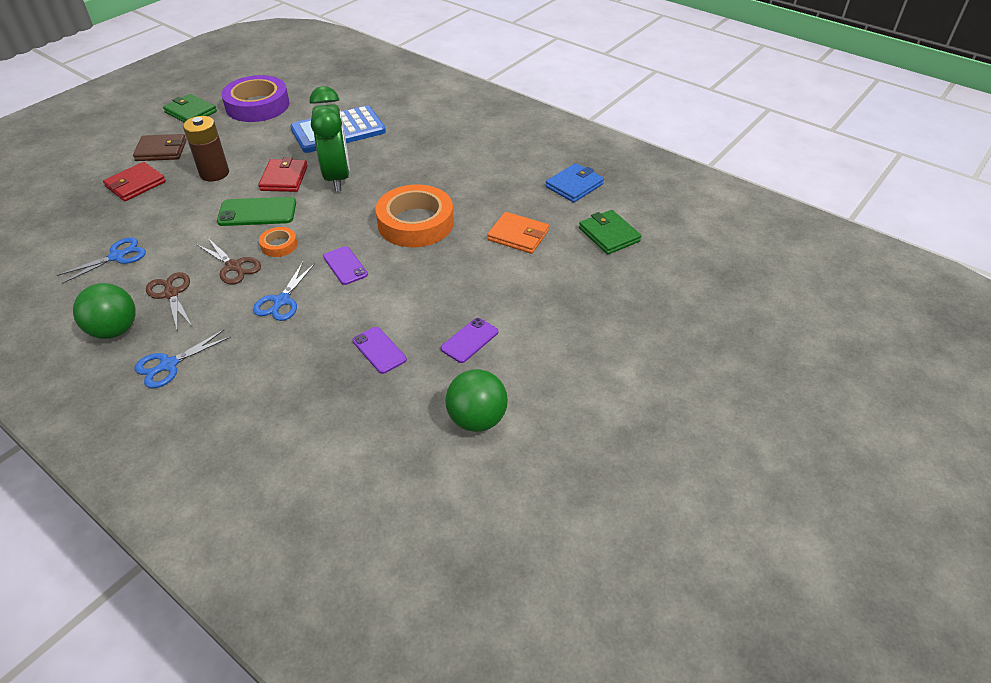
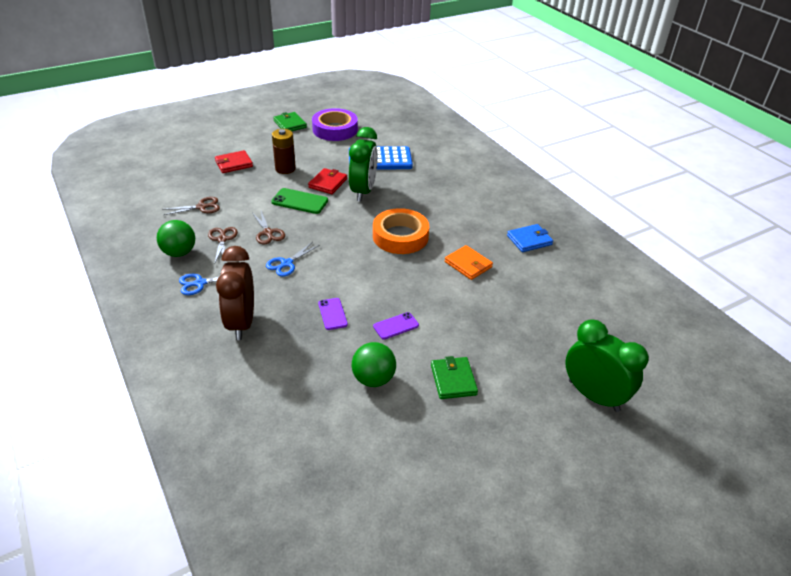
camera: 20 degrees right, 5 degrees down
(117, 256) = (202, 207): blue scissors -> brown scissors
(161, 150) = (259, 145): brown wallet -> none
(258, 402) = (241, 323): none -> brown clock
(279, 245) = (303, 227): orange tape -> none
(345, 266) = (338, 252): purple phone -> none
(609, 235) = (536, 282): green wallet -> green wallet (453, 380)
(743, 351) = (593, 395): none -> green clock

